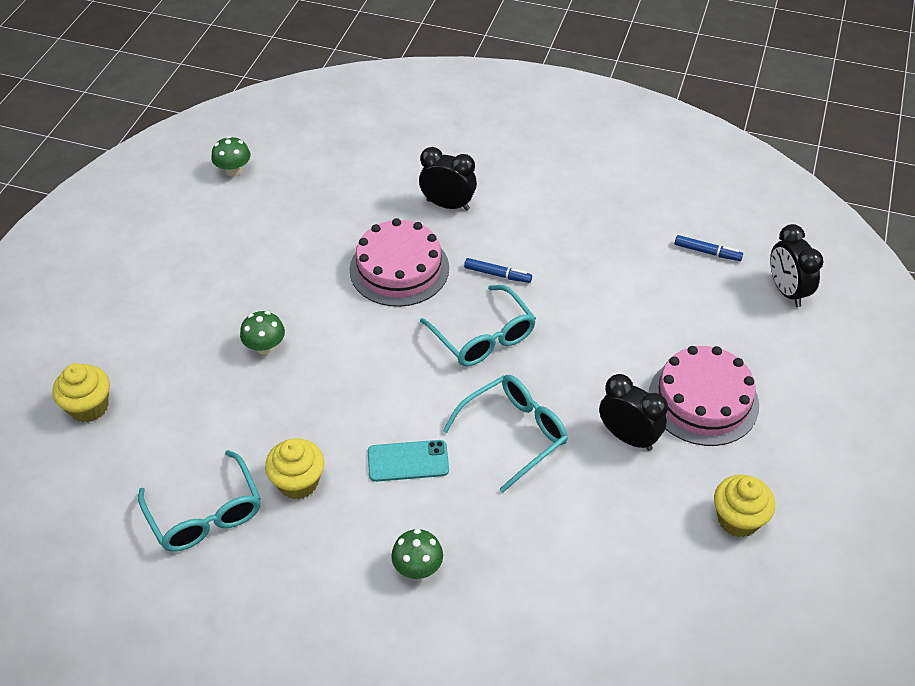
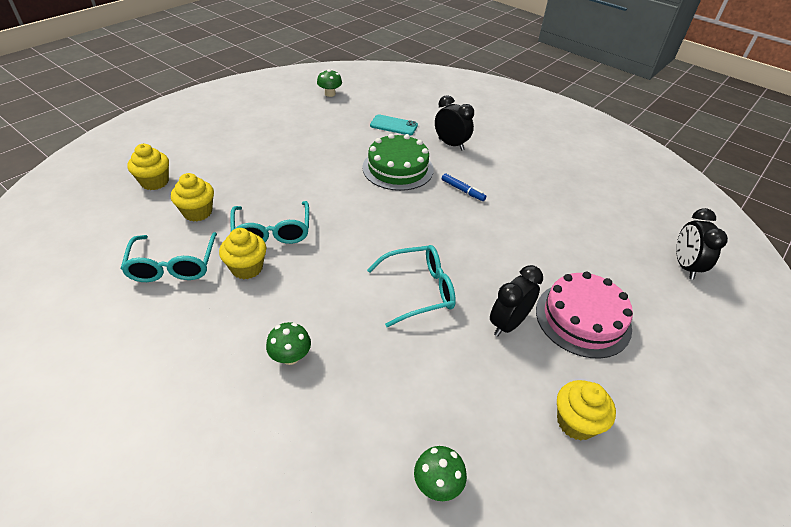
camera: 20 degrees right, 5 degrees down
(182, 430) = (197, 212): none -> yellow cupcake
(265, 347) = (283, 184): green mushroom -> green mushroom (437, 484)
(399, 269) = (398, 168): pink cake -> green cake
(408, 461) = (330, 281): turquoise phone -> turquoise phone (394, 125)
(483, 336) = (431, 222): turquoise glasses -> turquoise glasses (272, 231)
(628, 437) = (508, 324): black clock -> black clock turned 105 degrees counterclockwise
(707, 252) = (627, 222): blue marker -> none

